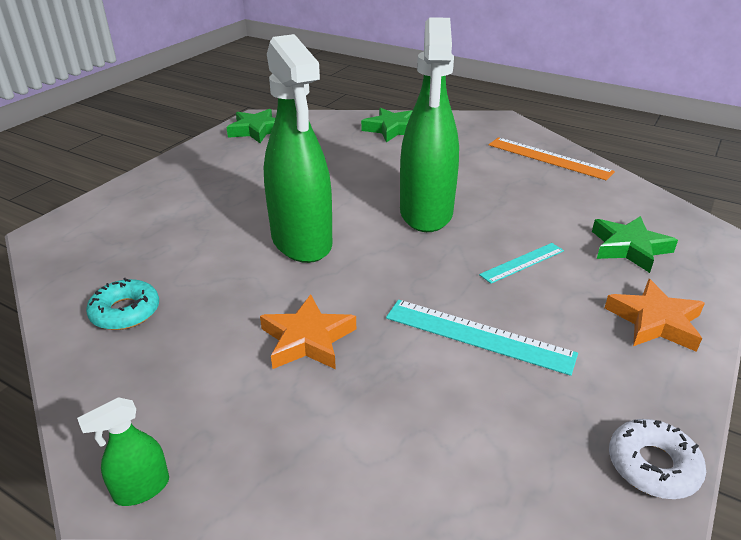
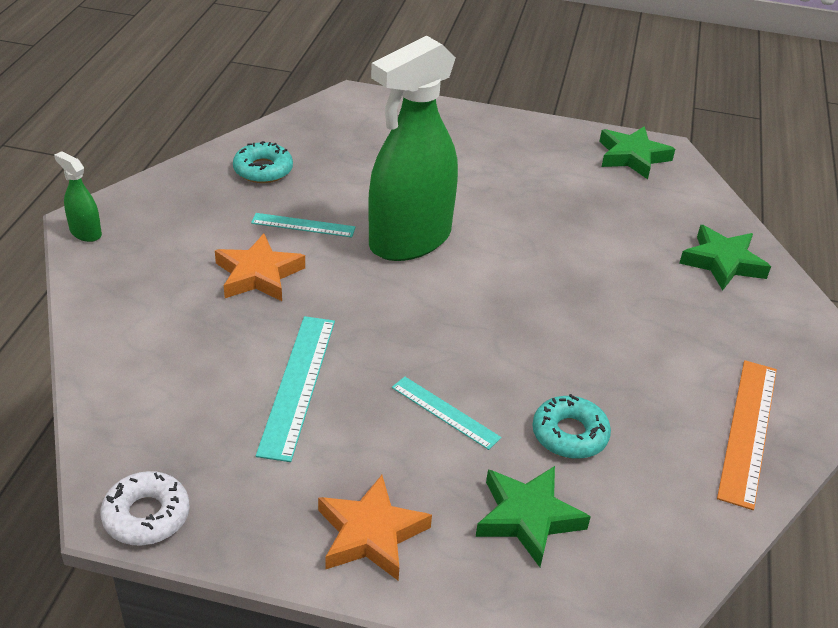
camera: 70 degrees right, 5 degrees up
(242, 298) = (303, 225): none -> turquoise ruler
(426, 213) = (515, 321): green spray bottle -> none
(549, 216) = (569, 434): none -> turquoise donut

